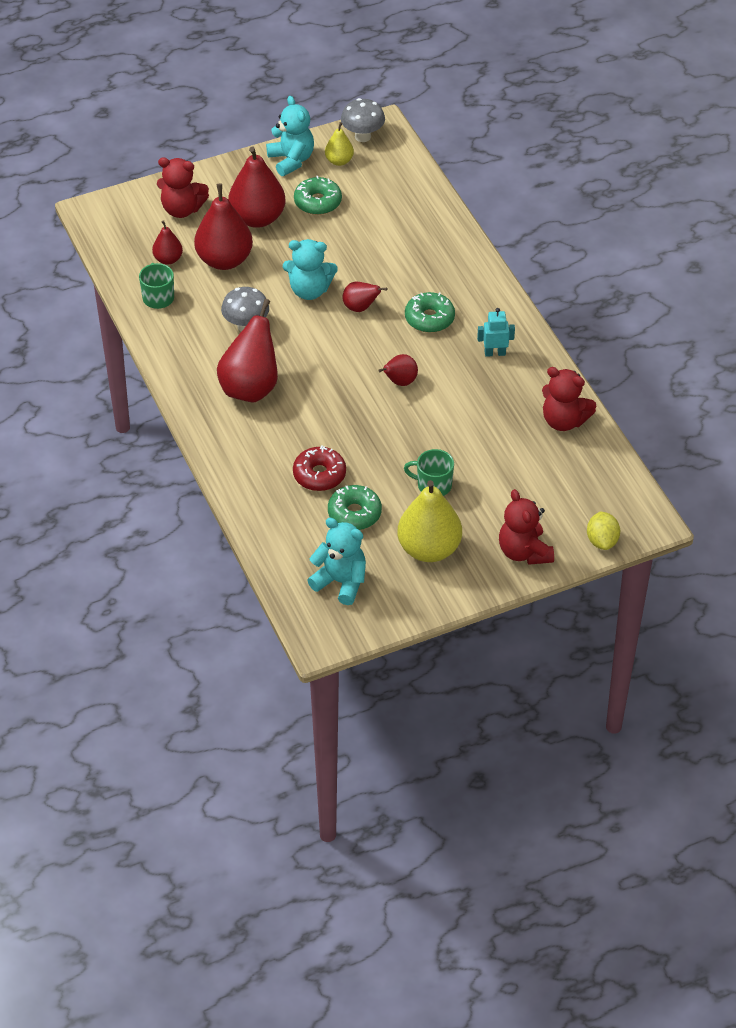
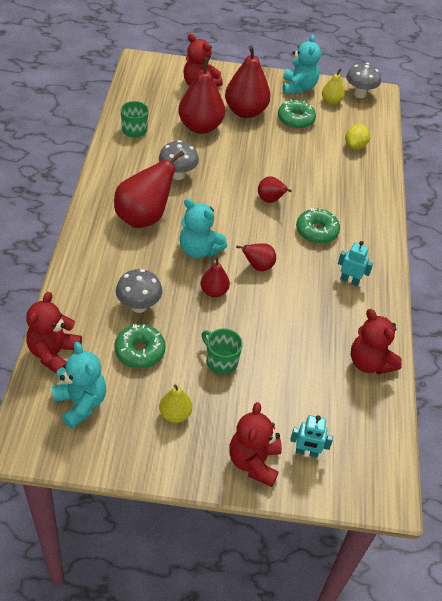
camera: 25 degrees right, 0 degrees up
(168, 259) = (163, 110): red pear -> red pear (214, 291)
(279, 555) = (54, 353): none -> red teddy bear
(309, 290) = (243, 172): turquoise teddy bear -> turquoise teddy bear (199, 250)
(319, 475) = (139, 306): red donut -> grey mushroom
(429, 549) = (175, 414): yellow pear -> yellow pear, size x0.52
(562, 522) = (306, 452): none -> turquoise robot
(602, 541) = (331, 490): yellow lemon -> yellow lemon (355, 146)

